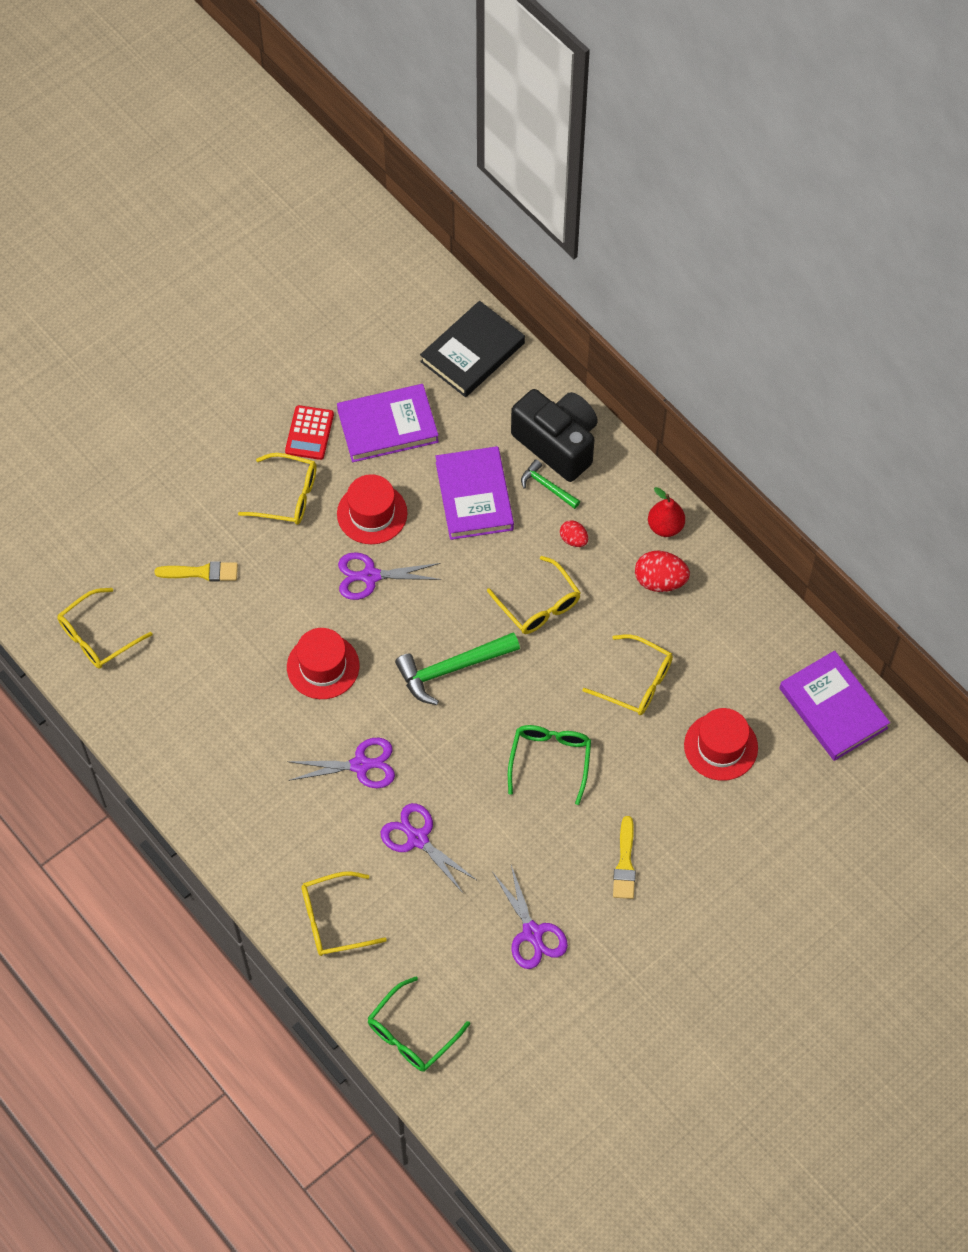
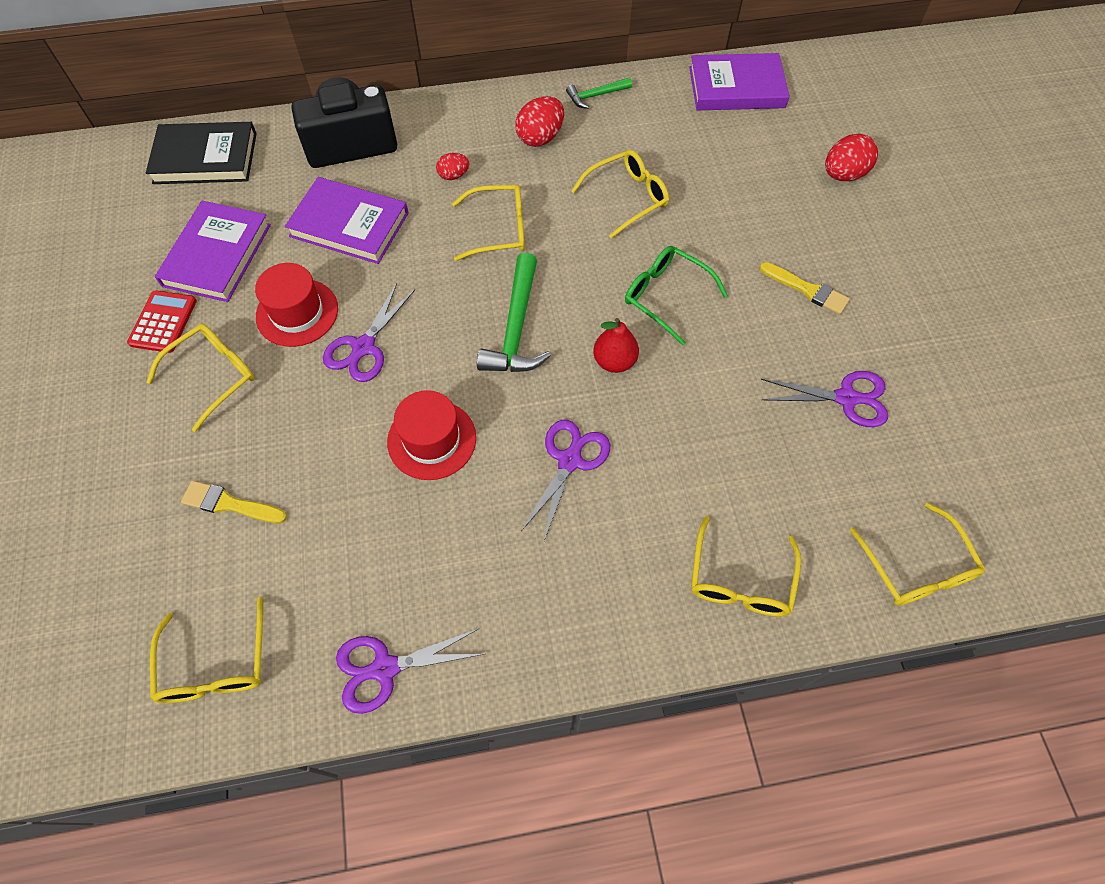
camera: 60 degrees left, 0 degrees up
(201, 572) = (229, 504): yellow brush -> yellow brush turned 105 degrees counterclockwise
(309, 433) = (163, 322): red calculator -> red calculator turned 120 degrees counterclockwise
(411, 1034) = (917, 569): green glasses -> yellow glasses
(417, 839) = (686, 449): purple scissors -> purple scissors (385, 668)
(472, 352) = (205, 158): black book -> black book turned 75 degrees counterclockwise
(547, 486) = (386, 169): green hammer -> green hammer (595, 96)
(665, 526) = (491, 111): red pear -> red pear (614, 361)
(720, 746) = (728, 171): red hat -> none
(779, 842) = (843, 175): none -> red egg

